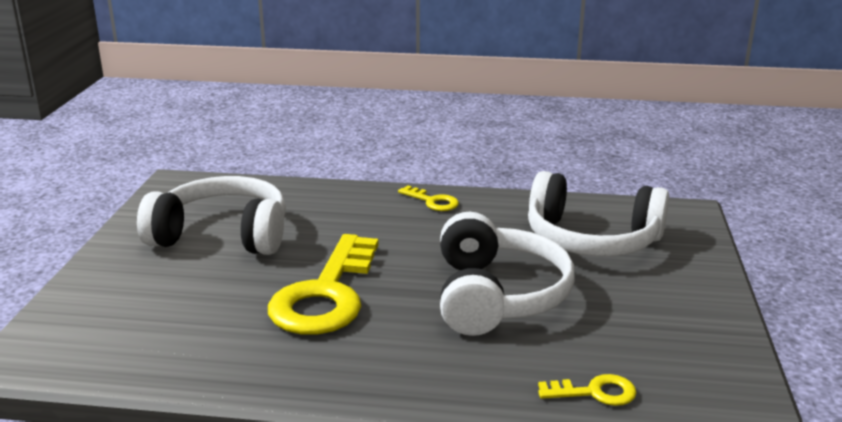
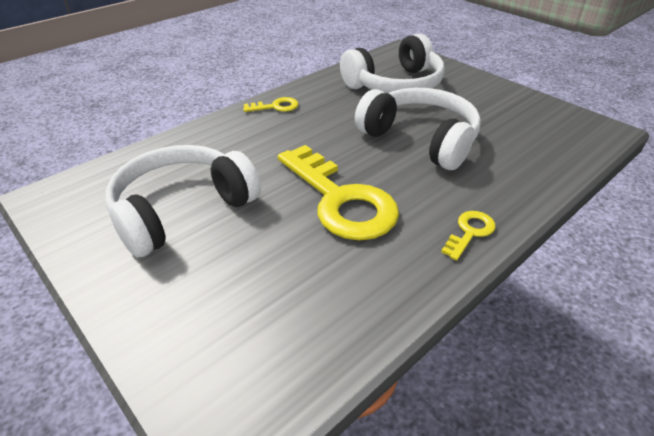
camera: 50 degrees left, 15 degrees up
(595, 392) = (551, 157): yellow key -> yellow key (470, 232)

